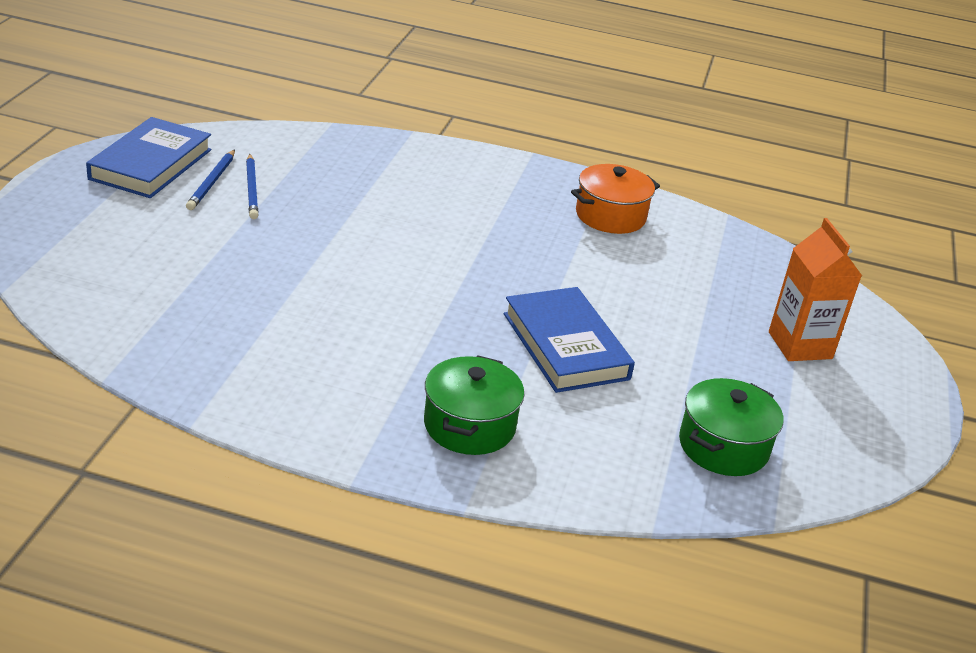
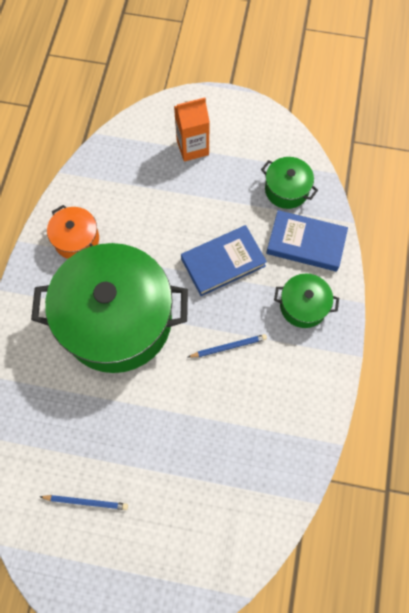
camera: 90 degrees left, 35 degrees up
(151, 164) = (69, 554): blue book -> blue book (306, 243)
(251, 189) = (89, 471): blue pencil -> blue pencil (228, 347)
(472, 234) = (117, 320): none -> green pot

